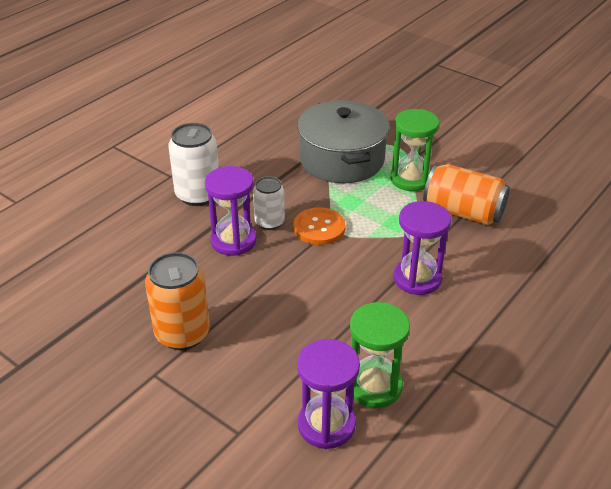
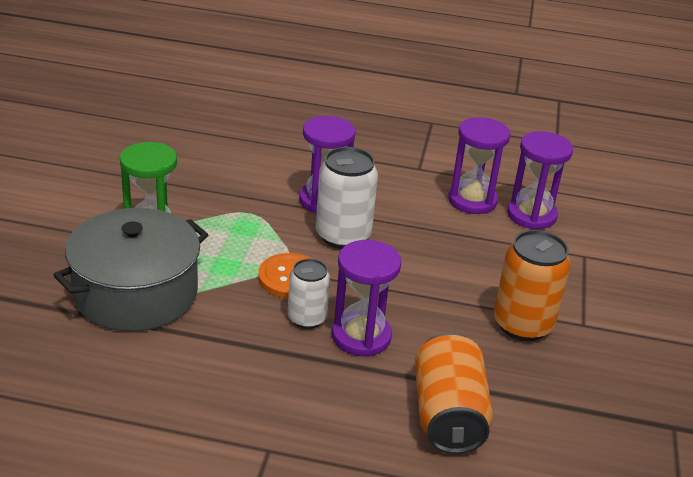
camera: 120 degrees left, 5 degrees down
(198, 195) = (294, 401): white can -> white can (343, 236)
(374, 386) = (472, 200): green hourglass -> purple hourglass
(463, 212) = (197, 189): orange can -> orange can (448, 415)

